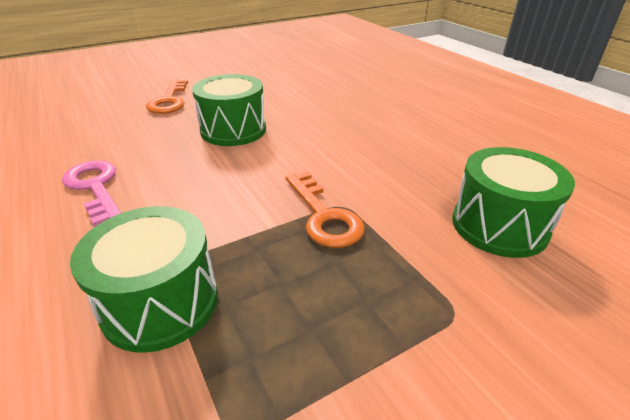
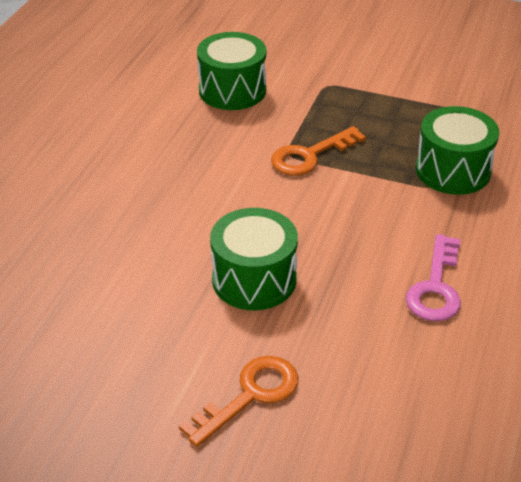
camera: 130 degrees left, 5 degrees up
(324, 216) = (310, 155): orange key -> orange key turned 150 degrees counterclockwise

